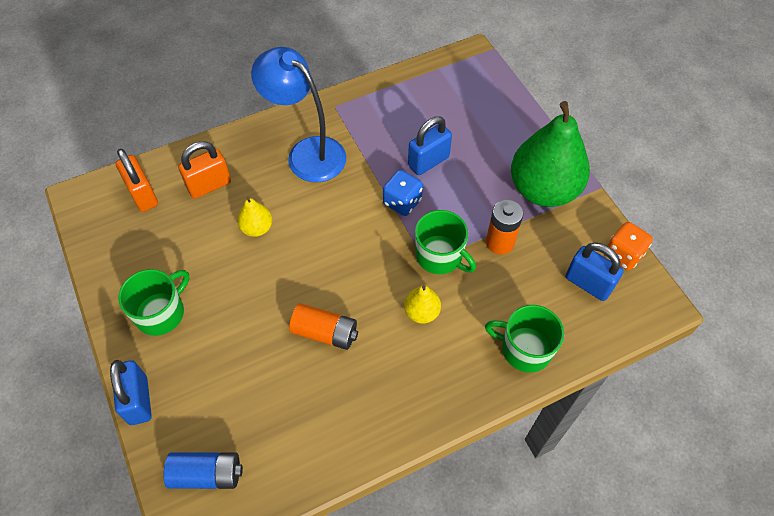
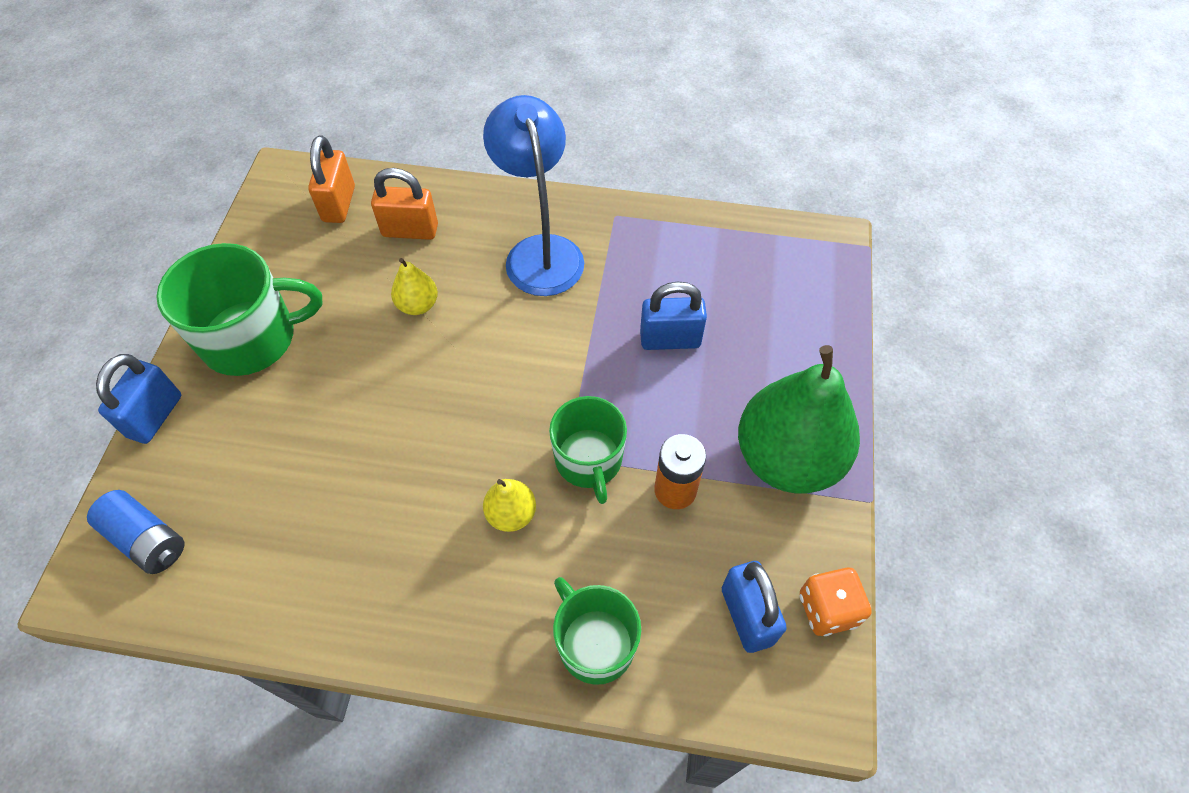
camera: 35 degrees right, 0 degrees up
(161, 313) = (251, 338): green mug -> green mug, size x1.50
(325, 332) = (388, 466): orange battery -> none
(402, 202) = (598, 369): blue dice -> none

